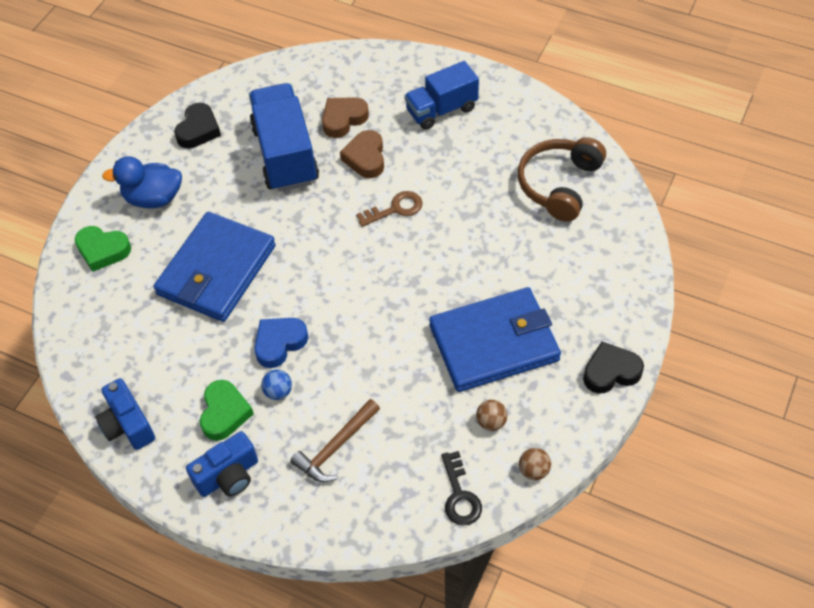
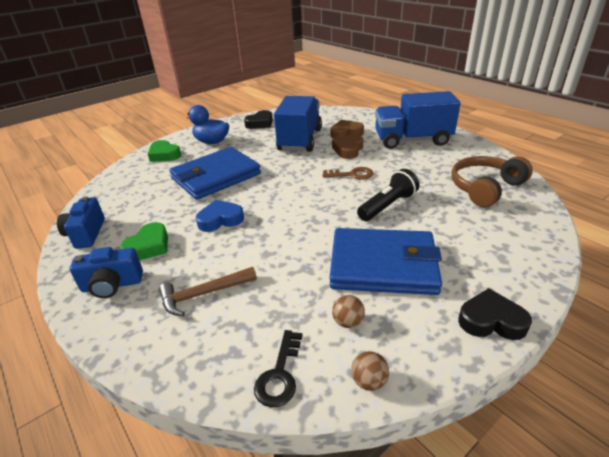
camera: 25 degrees right, 20 degrees down
(278, 392) = (195, 245): blue ball -> none
(441, 110) = (412, 140): blue truck -> blue truck, size x1.52
(462, 252) = (388, 205): none -> black flashlight

